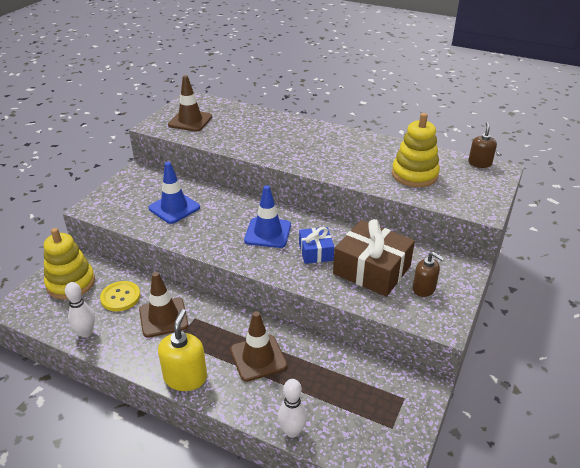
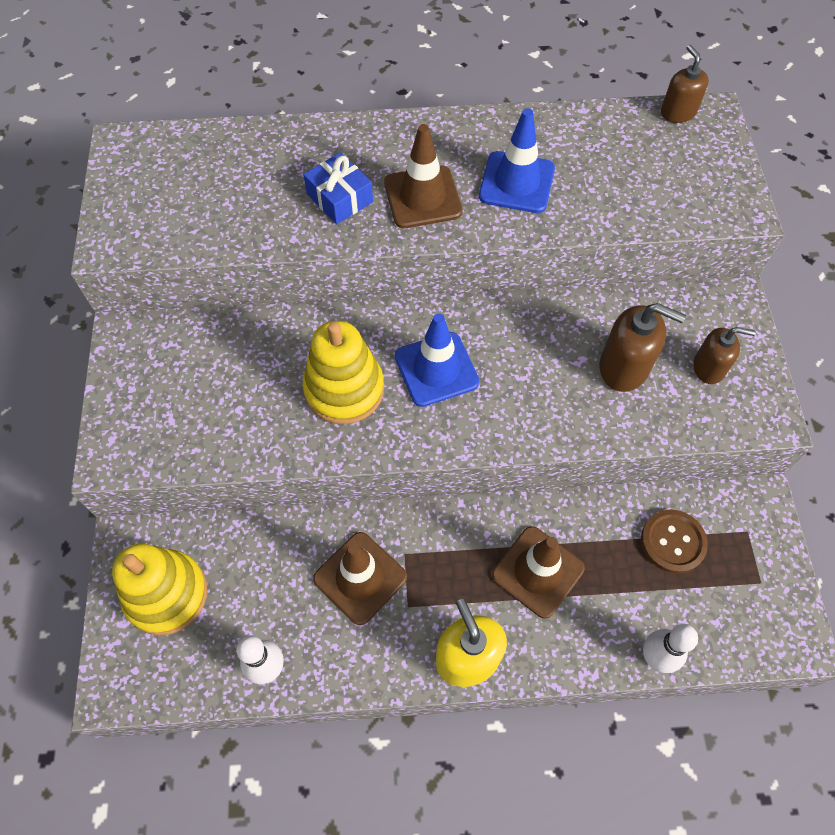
camera: 30 degrees left, 25 degrees up
(120, 297) = (267, 577): yellow button -> none
(174, 208) = (254, 389): blue traffic cone -> blue traffic cone (516, 182)
(190, 121) = (167, 204): brown traffic cone -> brown traffic cone (422, 197)
(315, 252) = (529, 372): blue gift -> blue gift (339, 198)
(351, 381) = (673, 542): none -> brown button
(372, 269) = (624, 367): brown gift -> brown soap dispenser
(414, 174) = (607, 177): yellow stacking toy -> yellow stacking toy (344, 389)

